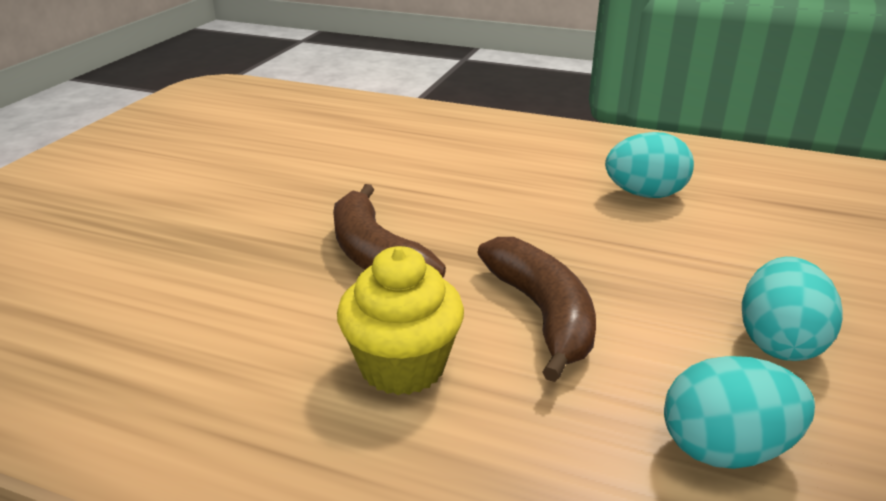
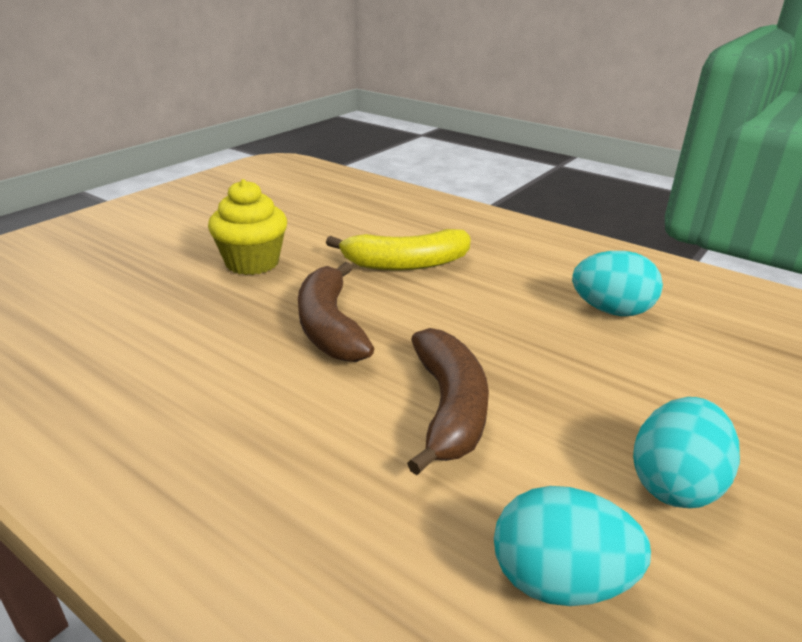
camera: 15 degrees right, 0 degrees up
(402, 366) = (297, 431): yellow cupcake -> yellow cupcake (252, 263)
(420, 178) = (405, 264): none -> yellow banana

